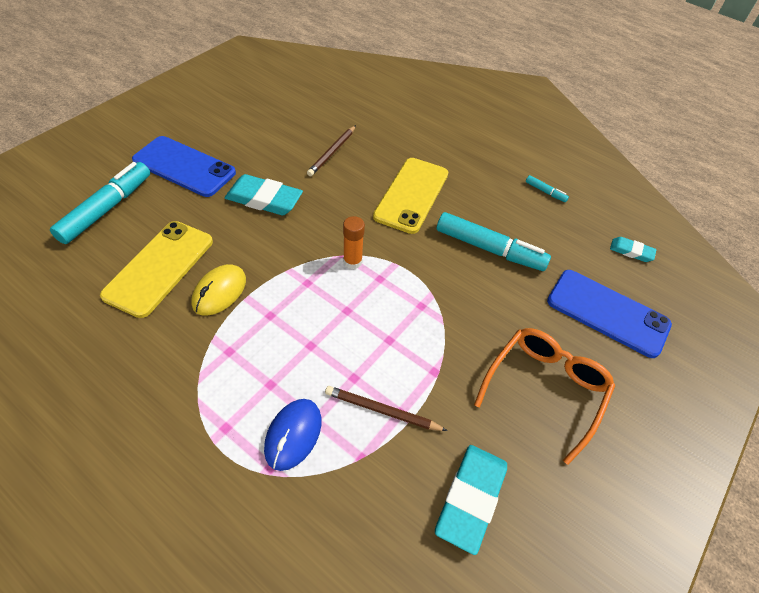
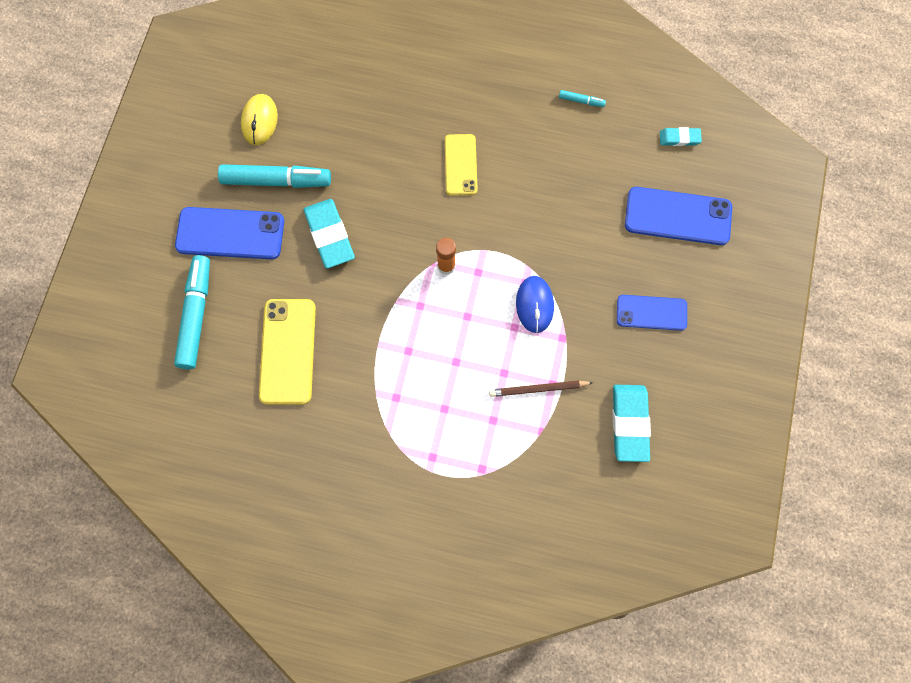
camera: 20 degrees left, 20 degrees up
(219, 292) = (353, 349): yellow mouse -> yellow mouse (259, 121)
(264, 199) = (329, 235): turquoise eraser -> turquoise eraser turned 75 degrees clockwise
(293, 435) = (484, 438): blue mouse -> blue mouse (534, 305)
(332, 152) = (359, 146): brown pencil -> none
(411, 195) = (460, 165): yellow phone -> yellow phone, size x0.65
(489, 249) = (557, 195): turquoise marker -> turquoise marker (276, 181)
(545, 389) = (651, 312): orange glasses -> blue phone

